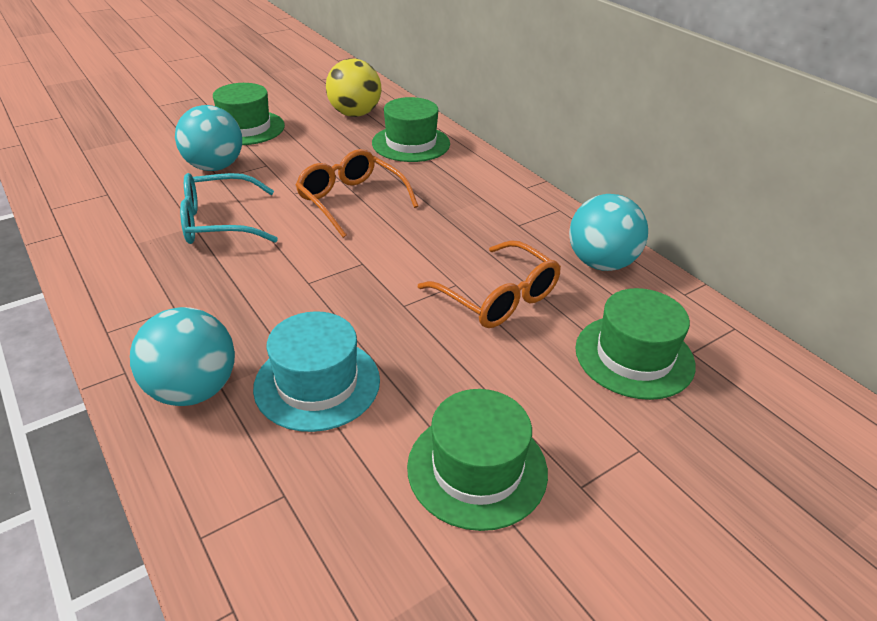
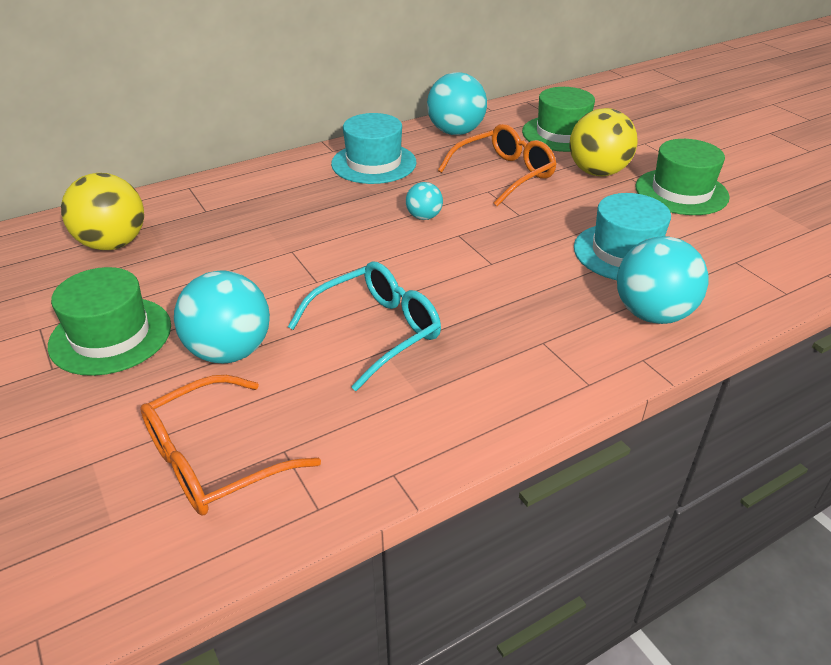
camera: 85 degrees left, 0 degrees up
(219, 222) = (377, 331): turquoise glasses -> turquoise glasses turned 120 degrees counterclockwise
(351, 200) = (341, 242): orange glasses -> orange glasses (214, 460)
(396, 242) = (424, 217): none -> turquoise ball
(411, 143) = (217, 206): green hat -> none
(504, 211) = (374, 163): none -> turquoise hat
(521, 381) = (597, 172): none -> yellow ball

